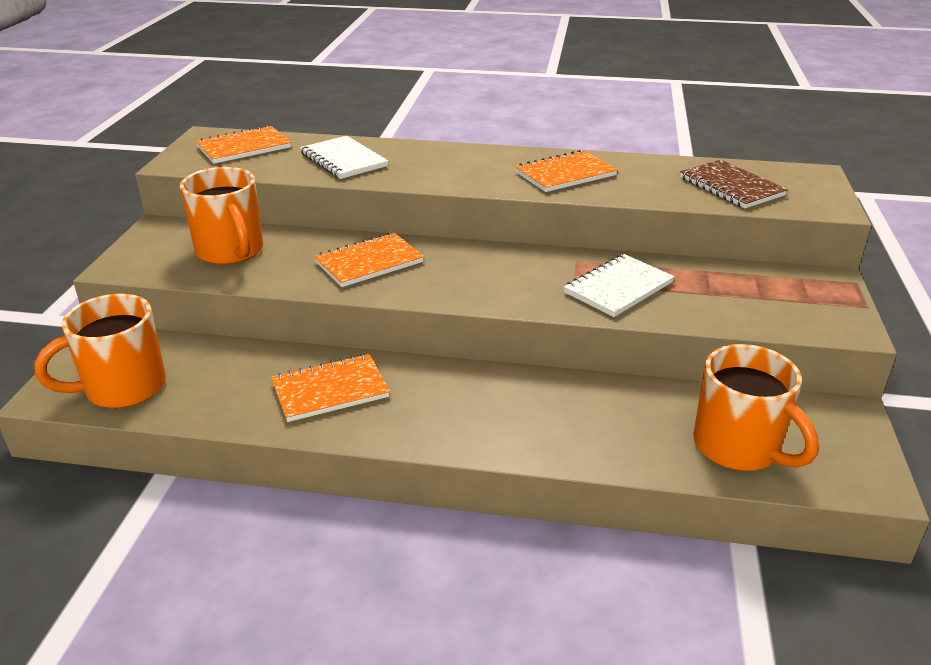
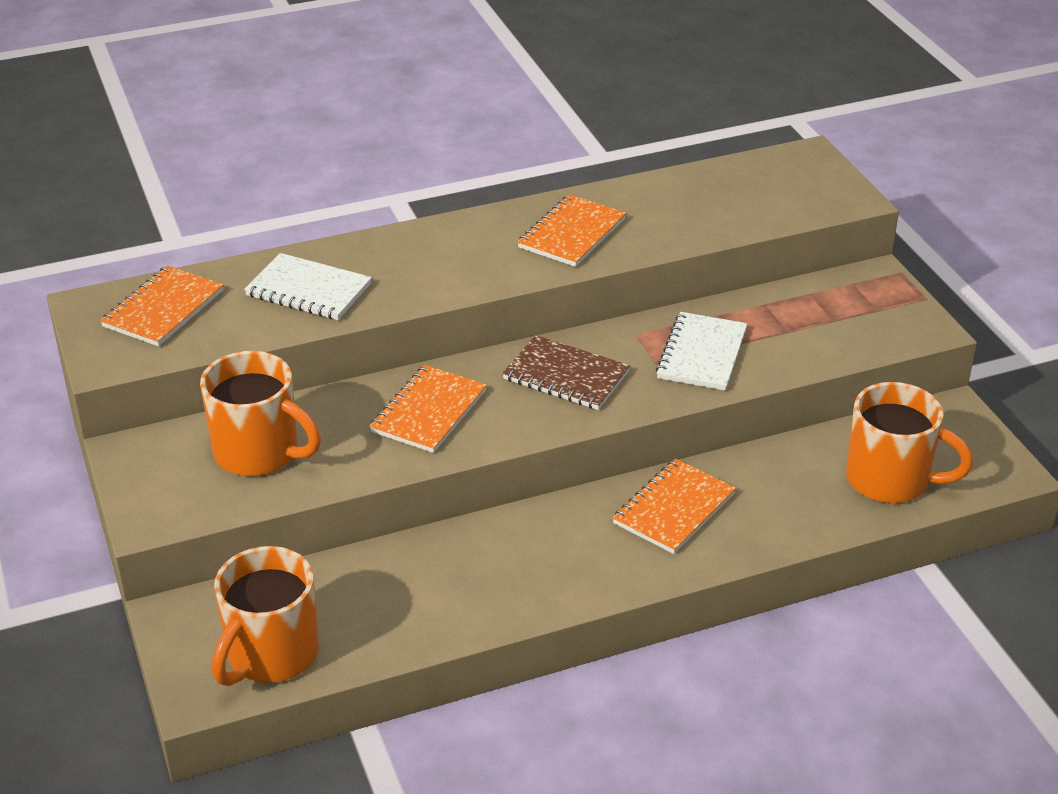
camera: 30 degrees left, 5 degrees up
(330, 390) = (489, 569): orange notebook -> orange notebook (674, 509)
(731, 187) = (746, 199): brown notebook -> brown notebook (566, 376)

